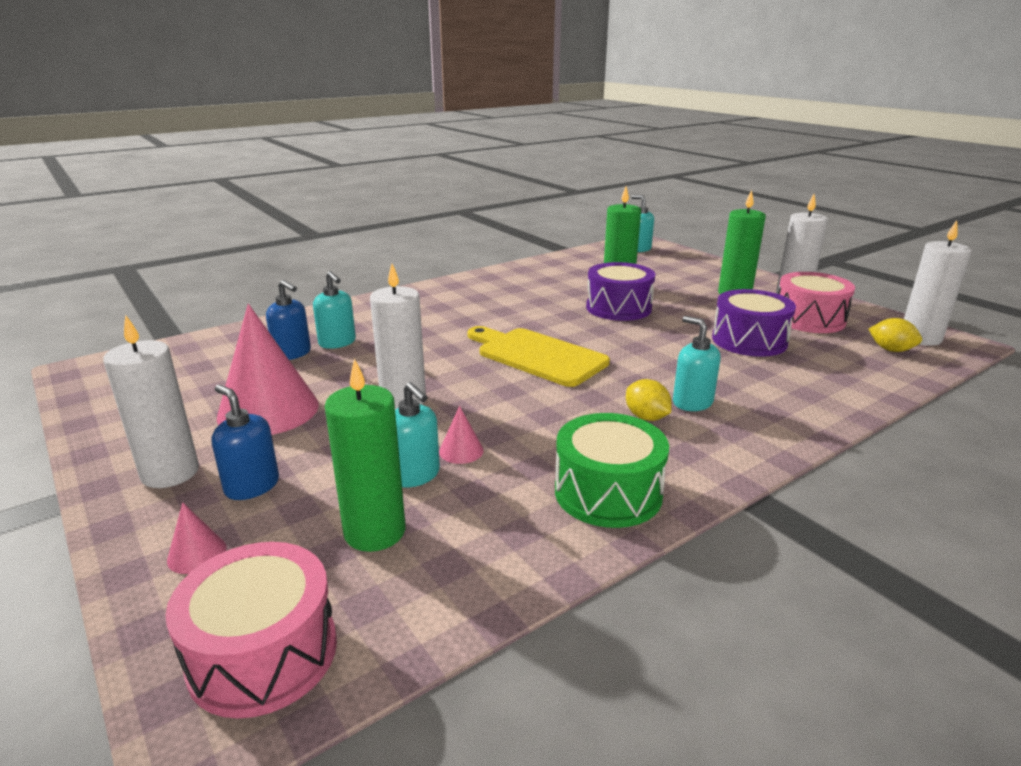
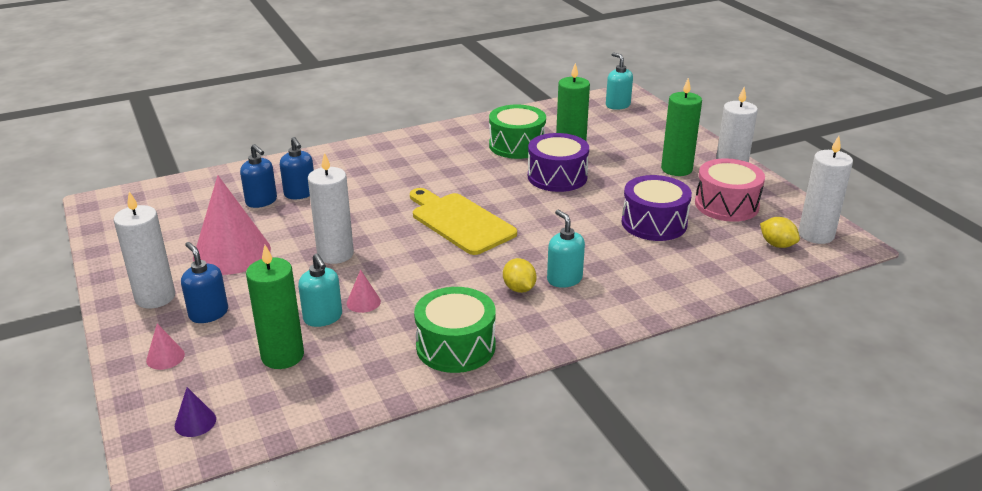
camera: 10 degrees right, 5 degrees up
(263, 653) = (195, 422): pink drum -> purple cone
(337, 342) = (300, 193): turquoise soap dispenser -> blue soap dispenser
(560, 285) = (517, 145): none -> green drum

